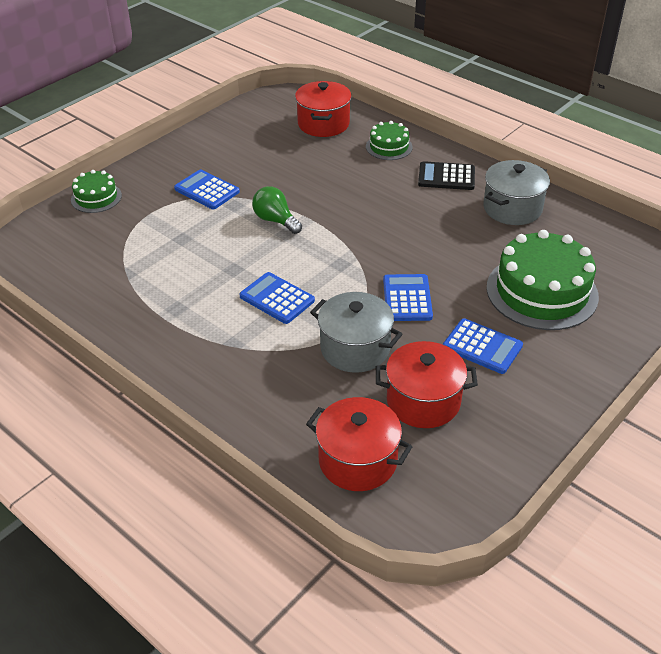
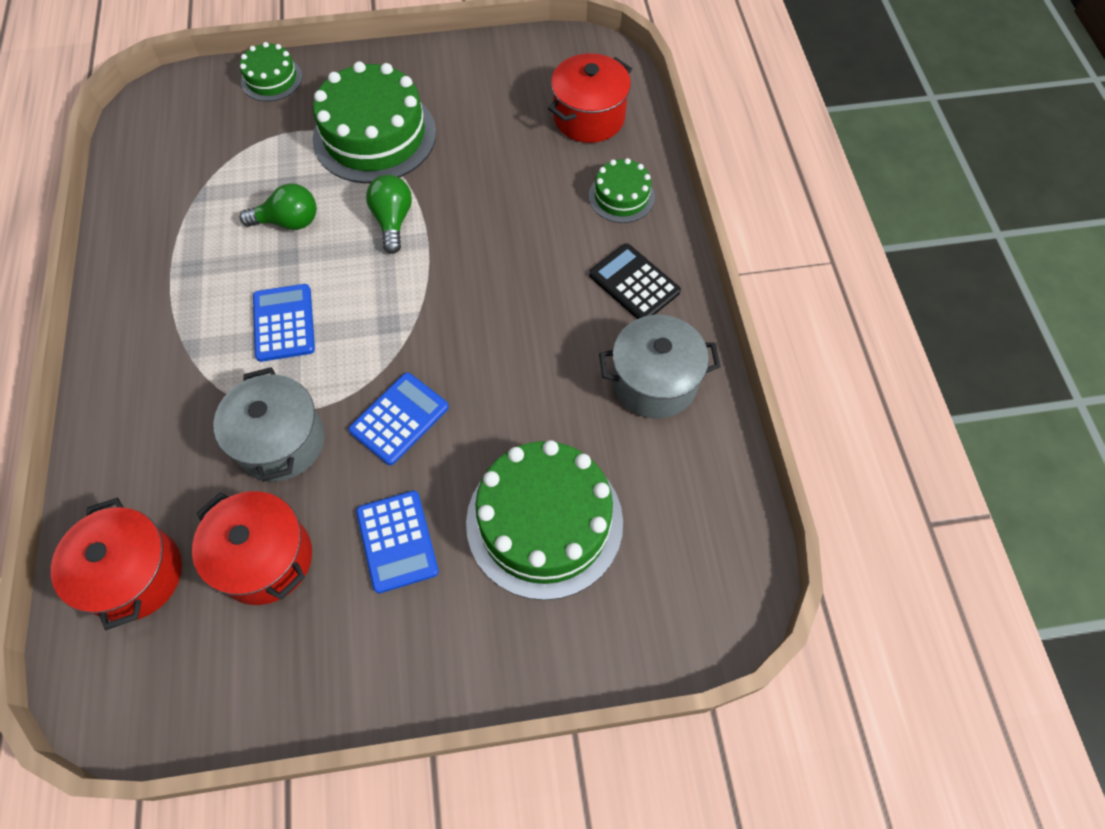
camera: 40 degrees right, 20 degrees up
(207, 190) = (374, 135): blue calculator -> green cake
(210, 254) = (288, 222): none -> green light bulb

